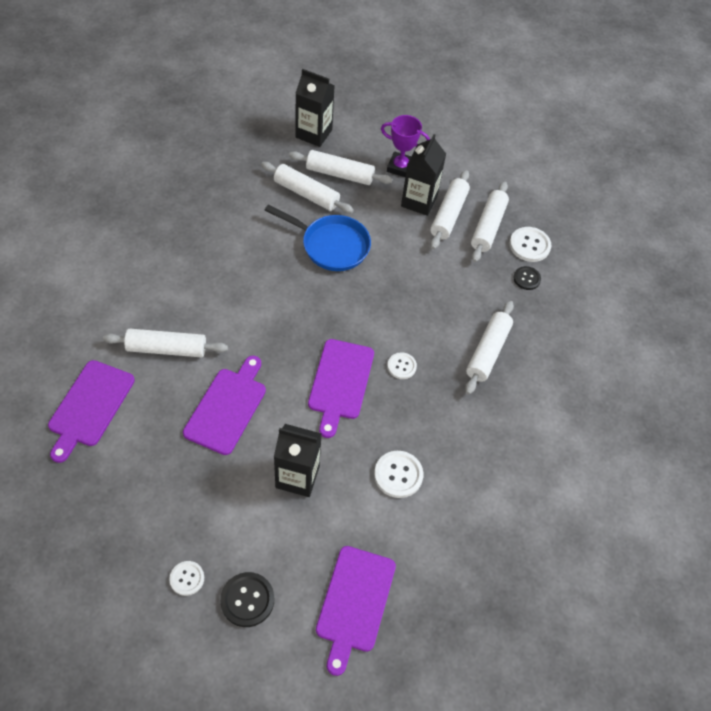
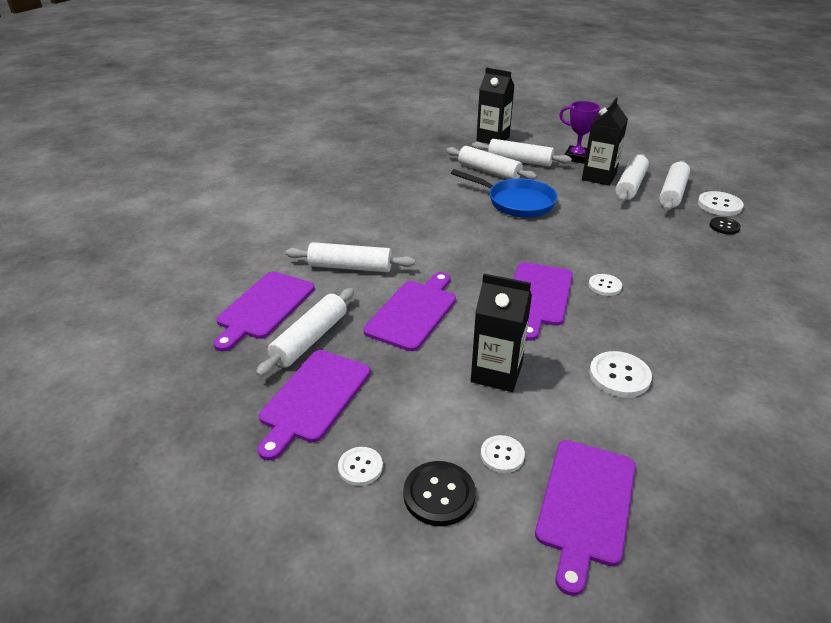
camera: 10 degrees right, 20 degrees down
(144, 512) = (313, 399): none -> purple cutting board
(296, 561) = (502, 455): none -> white button
(487, 352) = (698, 277): white rolling pin -> white rolling pin (309, 339)

